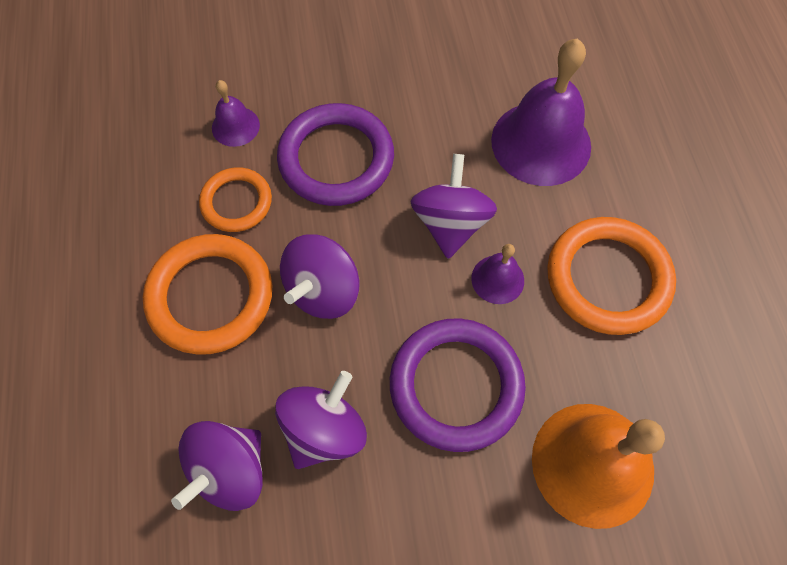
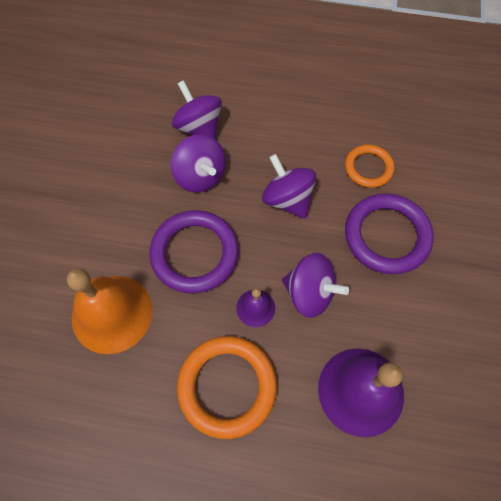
camera: 110 degrees right, 0 degrees up
(210, 296) = (305, 140): orange ring -> none
(235, 126) = (431, 181): purple bell -> none

